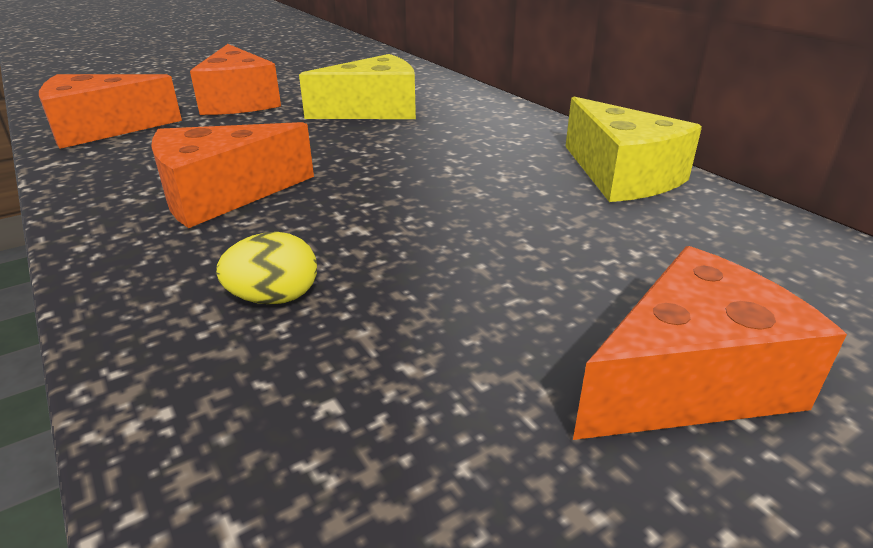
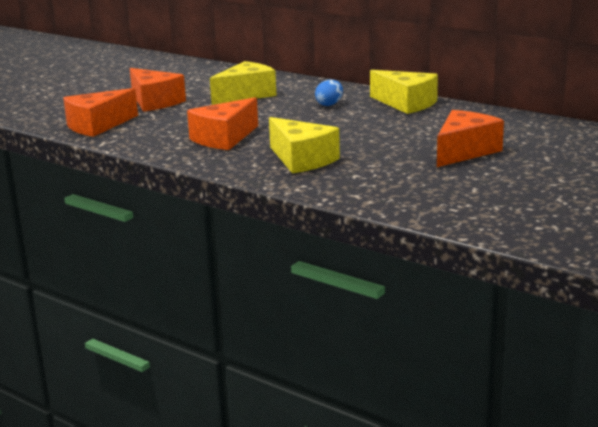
camera: 20 degrees left, 10 degrees down
(274, 298) = (301, 160): yellow egg -> yellow cheese
(481, 151) = (329, 104): none -> blue egg

